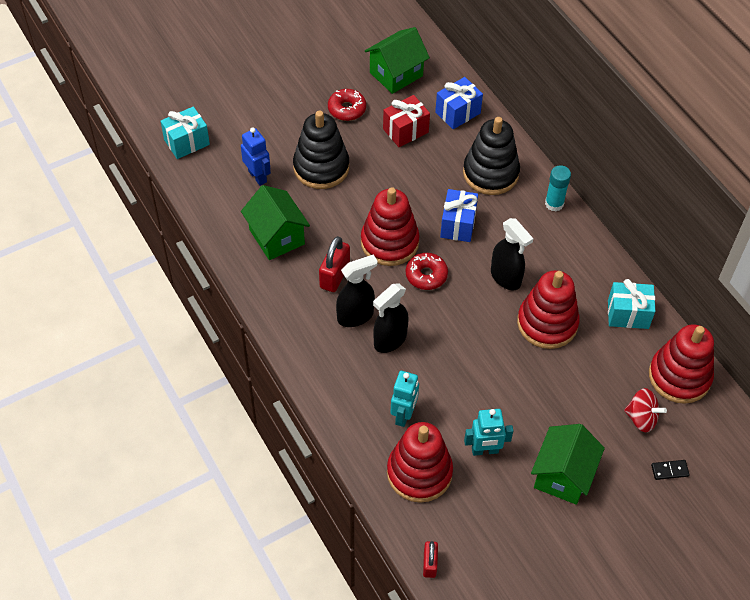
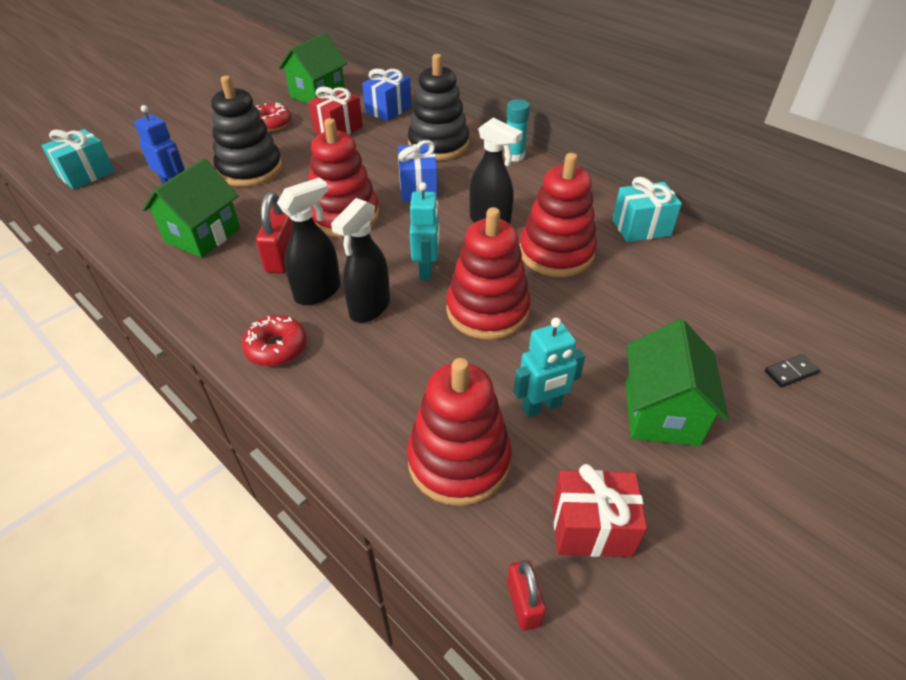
camera: 15 degrees left, 10 degrees down
(276, 237) = (203, 235): green house -> green house turned 75 degrees clockwise
(404, 415) = (413, 389): turquoise robot -> turquoise robot (426, 270)
(426, 275) = (396, 236): red donut -> red donut (276, 347)
(484, 535) = (591, 528): none -> red gift
(641, 418) = (719, 322): red spinning top -> none
(679, 376) = (733, 272): red stacking toy -> red stacking toy (487, 310)

